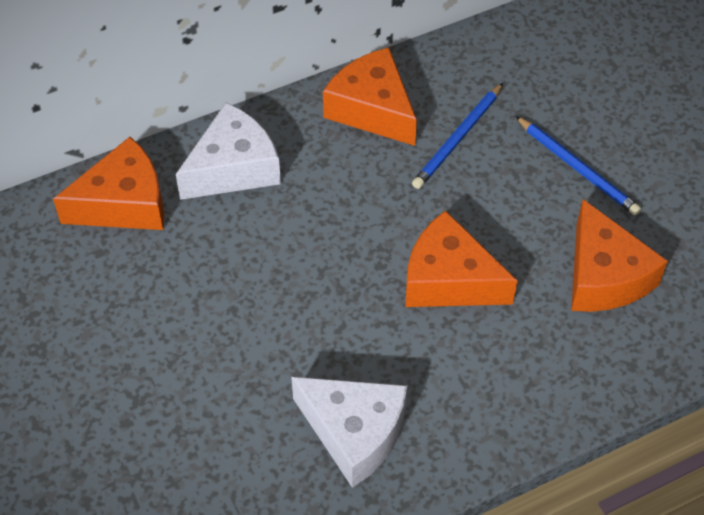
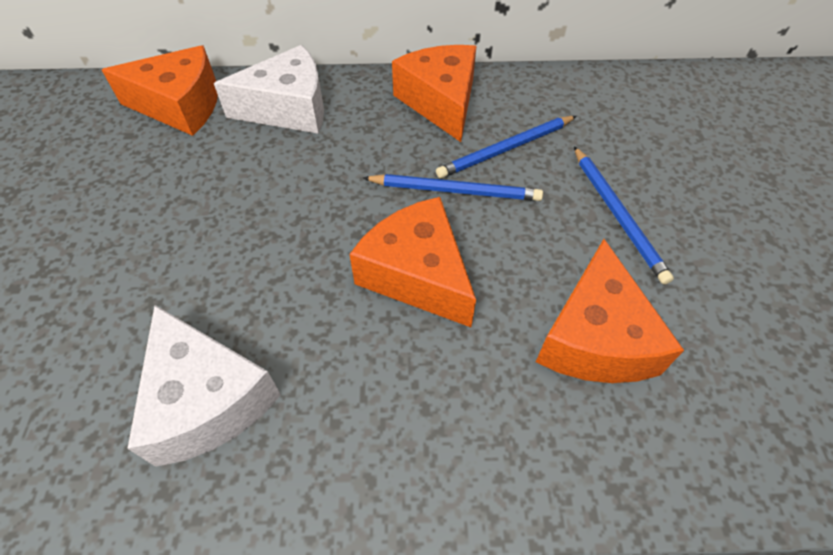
camera: 25 degrees right, 0 degrees up
(436, 195) = (454, 190): none -> blue pencil

